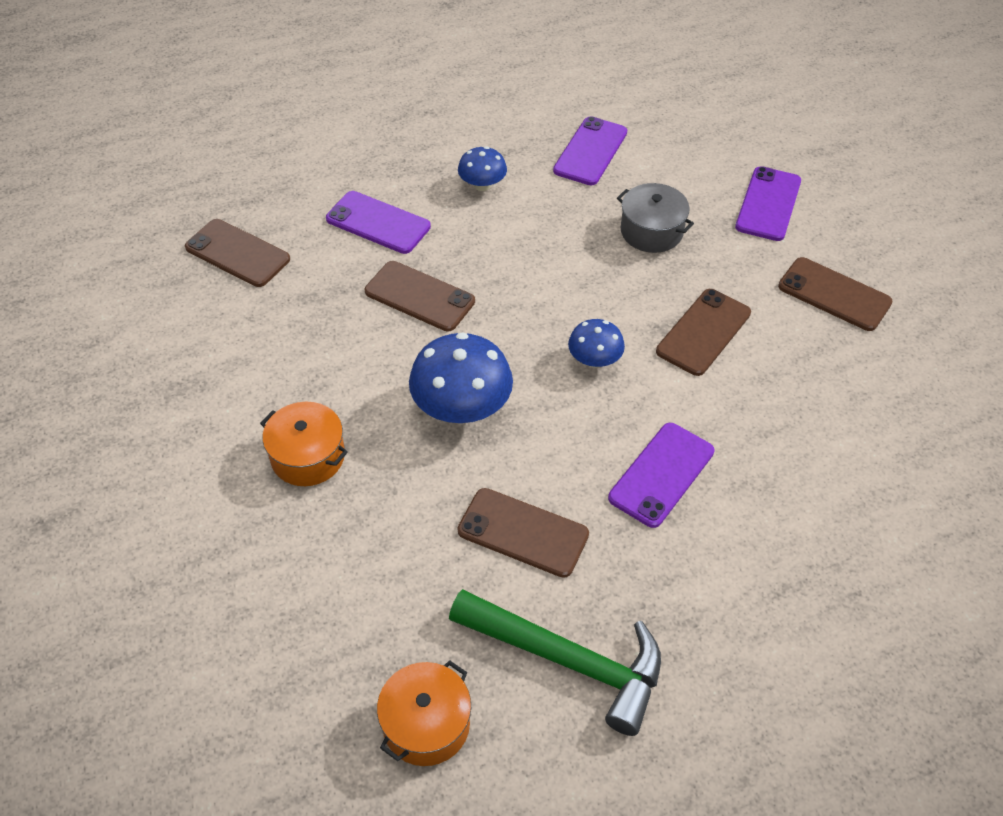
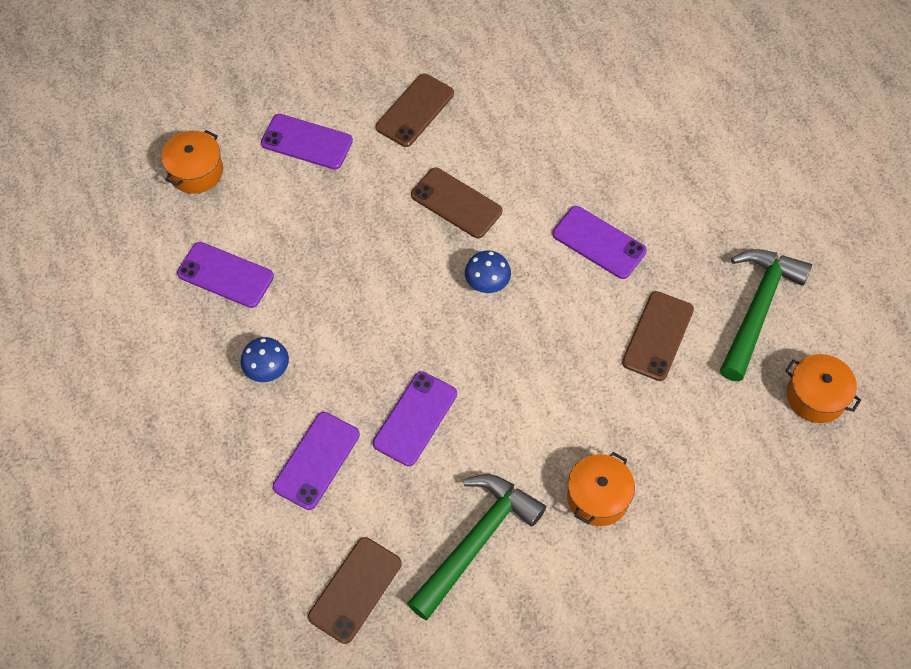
camera: 90 degrees left, 10 degrees up
(272, 346) = (476, 541): none -> green hammer
(419, 296) = (415, 418): brown phone -> purple phone
(462, 407) = (541, 380): blue mushroom -> none
(651, 231) = (337, 232): grey pot -> none
(714, 125) = (196, 171): none -> orange pot

